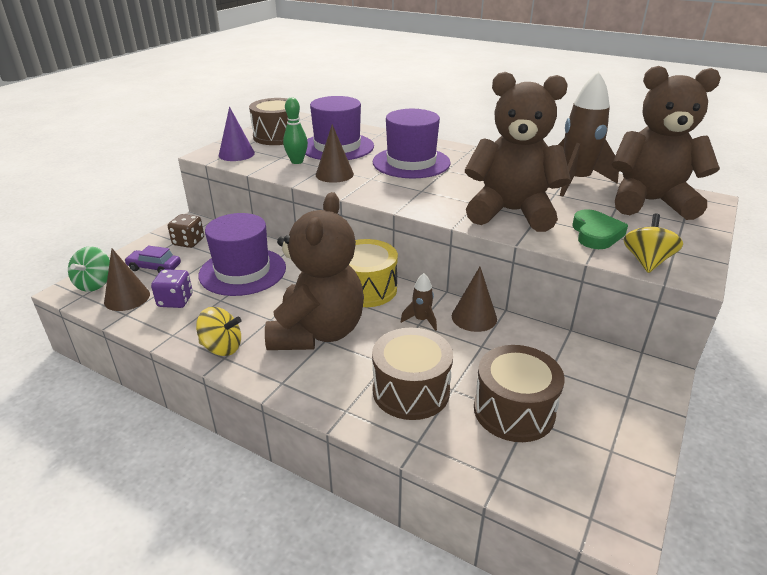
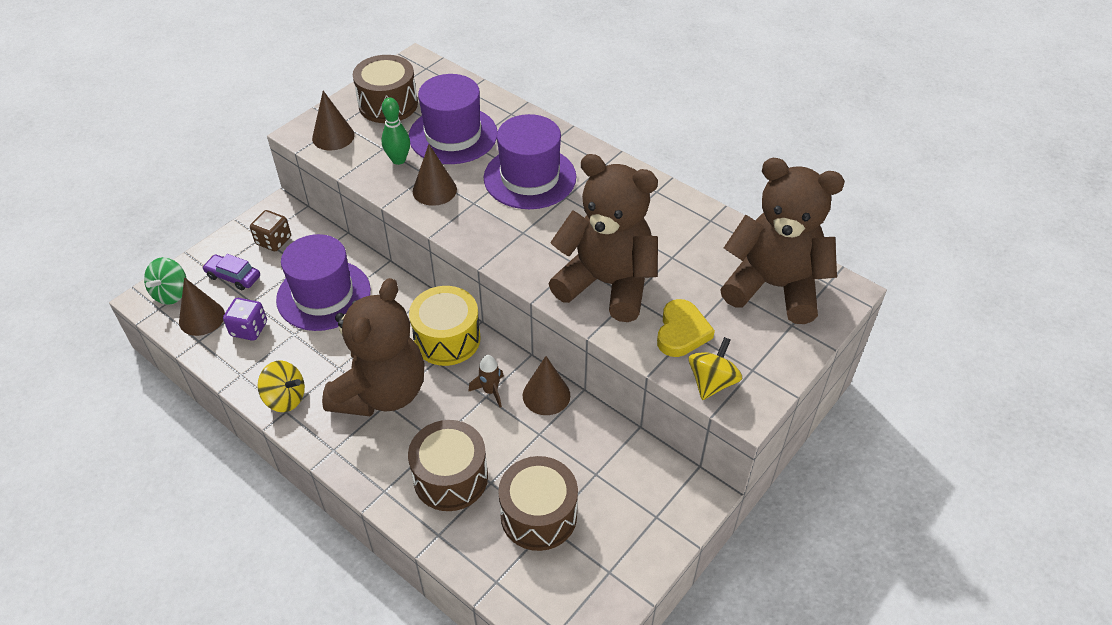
camera: 10 degrees right, 15 degrees up
(236, 154) = (333, 136): purple cone -> brown cone
(575, 181) = (707, 238): brown rocket -> none
(596, 234) = (681, 332): green heart -> yellow heart

